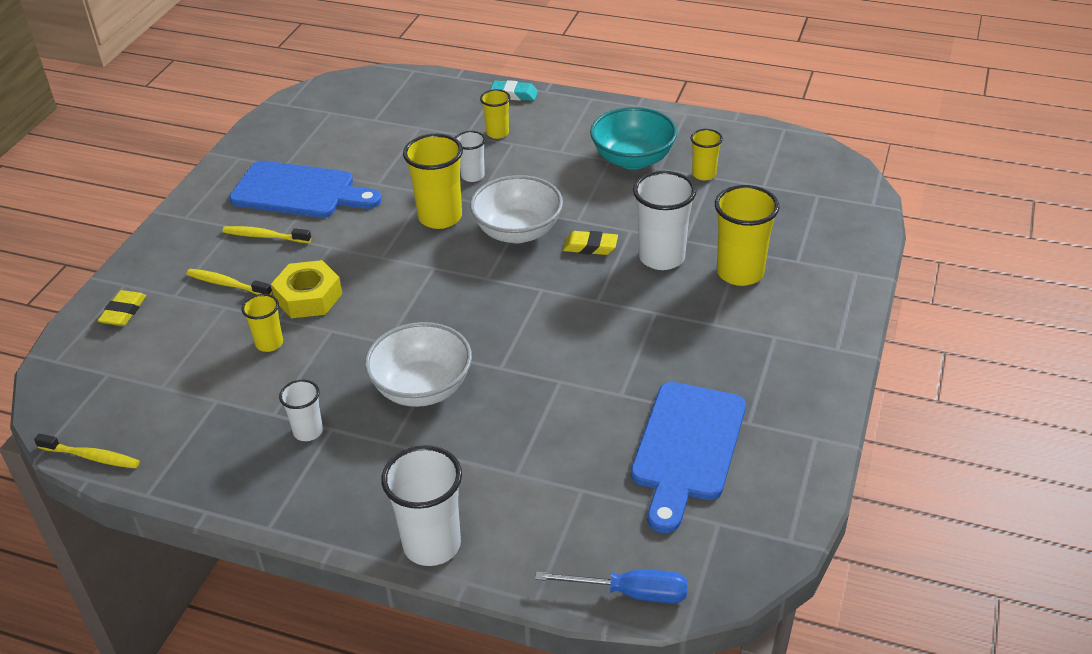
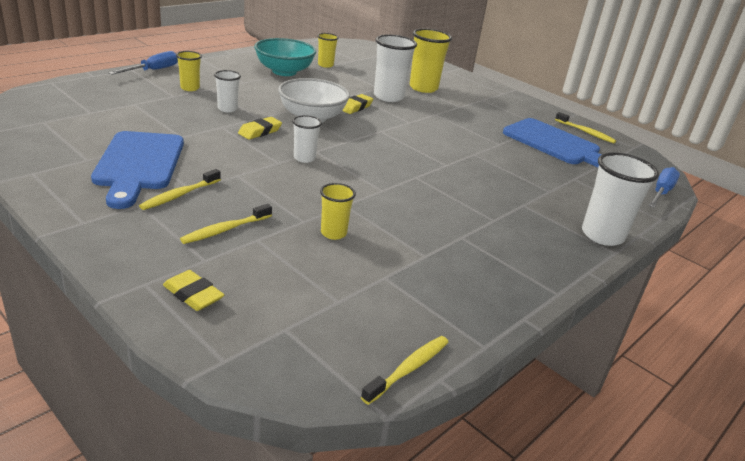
camera: 70 degrees left, 10 degrees down
(299, 191) = (138, 164): blue cutting board -> blue cutting board turned 135 degrees clockwise
(308, 297) = (292, 201): yellow nut -> none
(308, 431) = (458, 247): white cup -> white cup (304, 158)
(422, 388) = (445, 193): white bowl -> none
(440, 217) = (260, 131): yellow cup -> yellow eraser
(514, 94) = (153, 70): turquoise eraser -> blue screwdriver
(781, 472) = (585, 132): none -> yellow toothbrush

